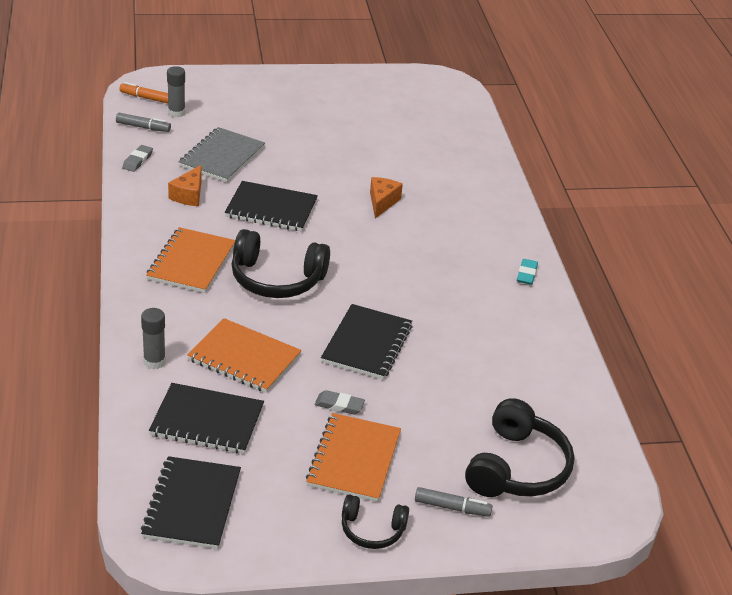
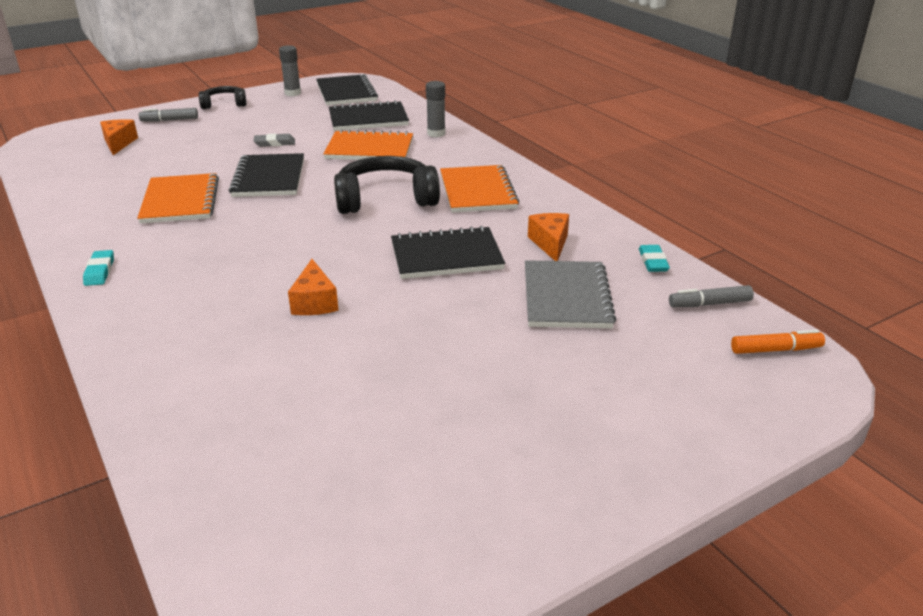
camera: 160 degrees right, 5 degrees down
(137, 161) = (653, 262): grey eraser -> turquoise eraser
(176, 113) = (703, 340): grey glue stick -> grey glue stick (292, 93)
(354, 459) = (249, 124): orange notebook -> orange notebook (180, 201)
(517, 468) = (118, 143): black headphones -> orange cheese

